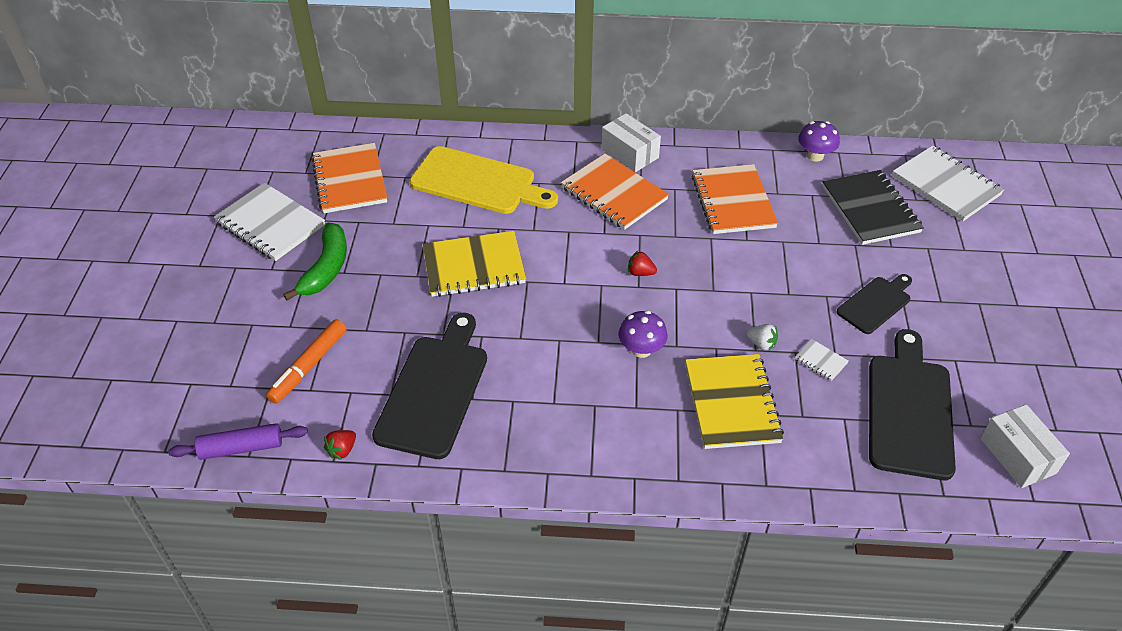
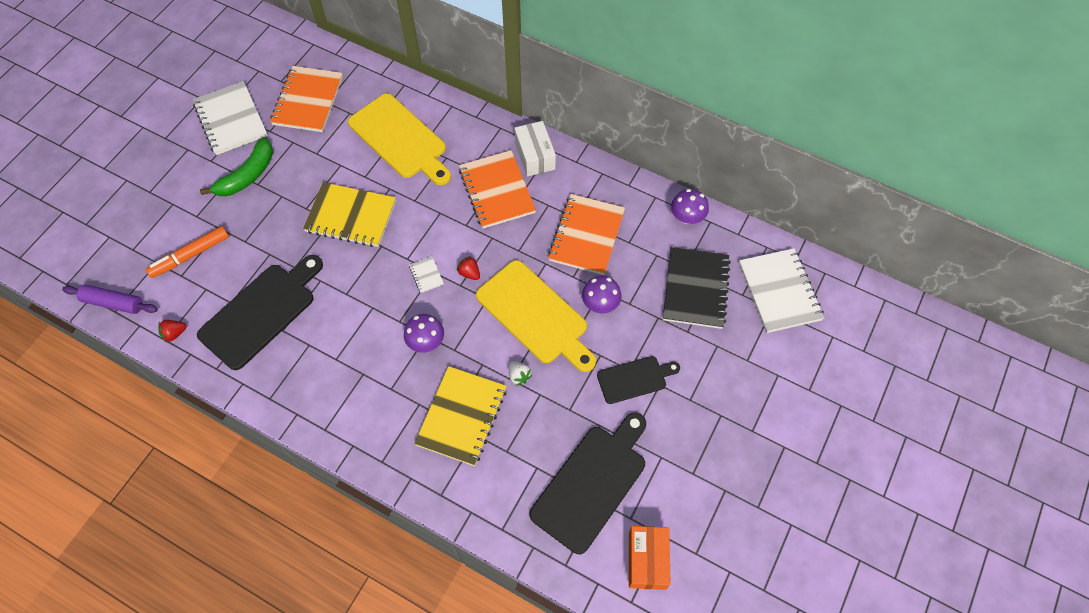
camera: 25 degrees right, 15 degrees up
(736, 285) = (535, 315): none -> yellow cutting board
(791, 253) = (600, 304): none -> purple mushroom
(821, 361) = (554, 411): white notebook -> white notebook (426, 275)
(1017, 456) = (647, 560): white box -> orange box

